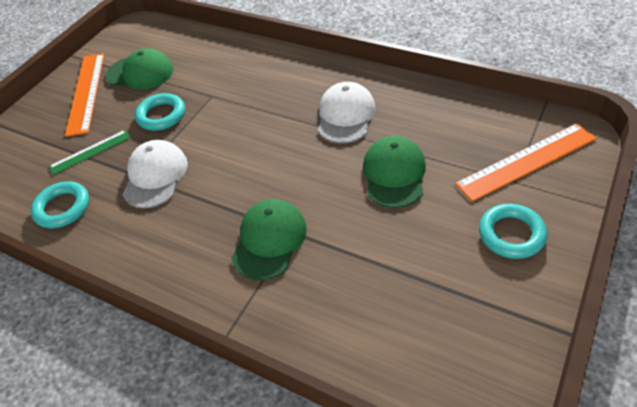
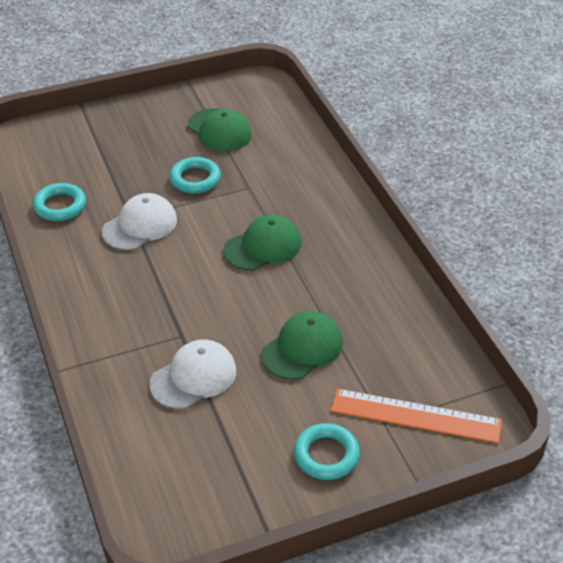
camera: 35 degrees right, 5 degrees down
(86, 92) = (164, 121): orange ruler -> none
(90, 152) = (118, 174): green ruler -> none
(269, 240) = (160, 329): green cap -> green cap (263, 246)
(345, 116) = (326, 276): white cap -> white cap (193, 377)

